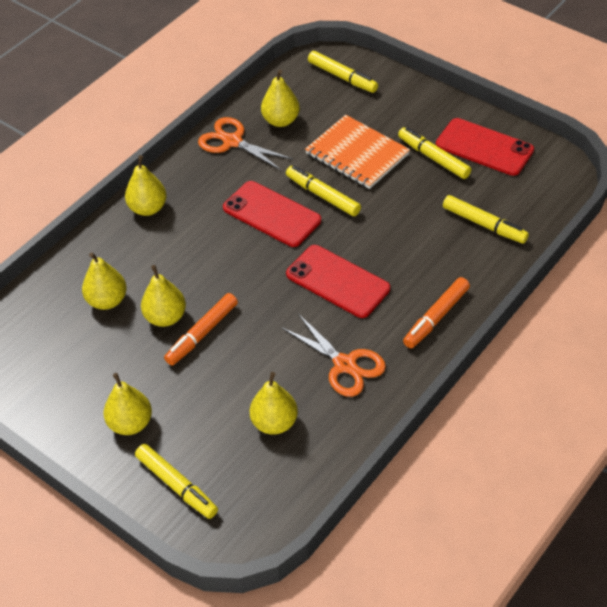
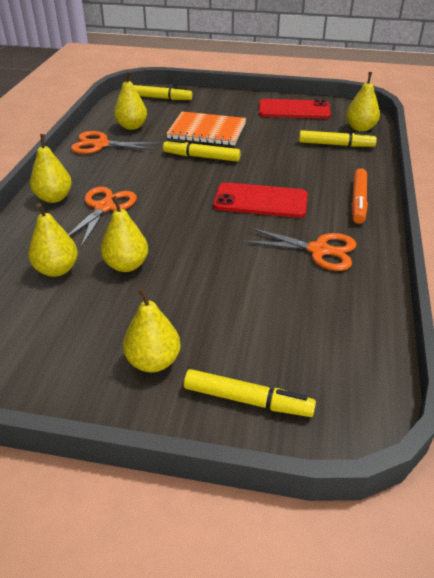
camera: 30 degrees left, 10 degrees down
(186, 237) = (104, 207): none -> orange scissors
(202, 334) = (172, 267): orange marker -> none
(271, 214) = (169, 176): red phone -> none
(274, 423) = (298, 311): yellow pear -> yellow pear (360, 128)
(433, 158) = (265, 121): yellow marker -> none

